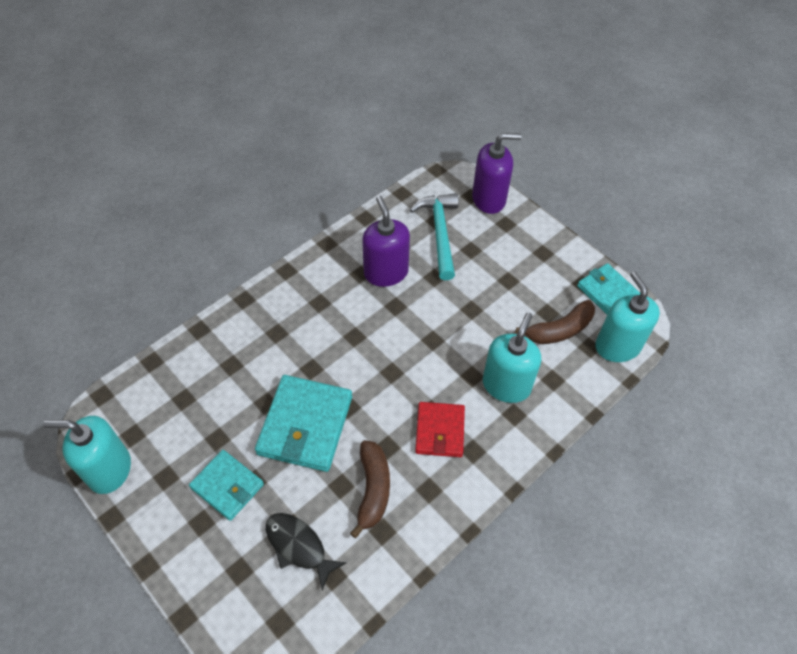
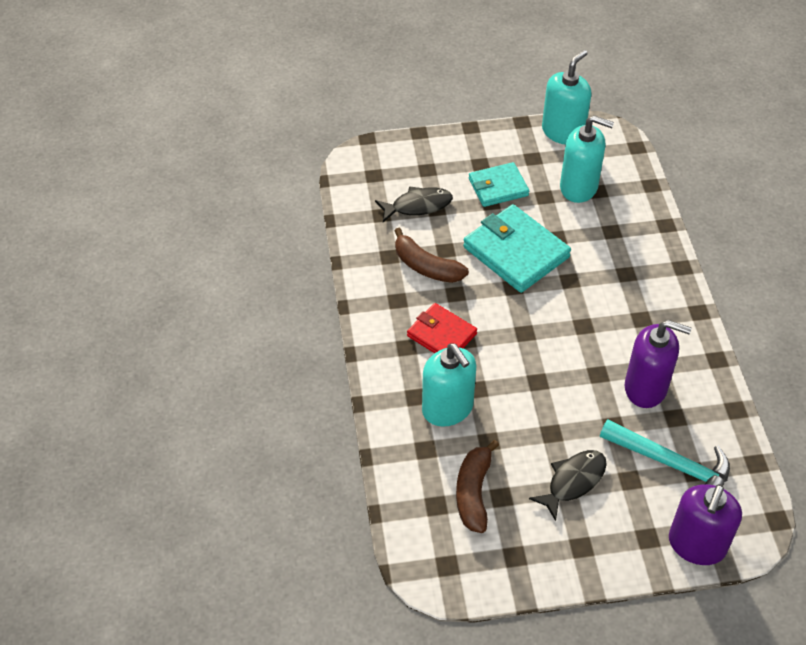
camera: 125 degrees right, 5 degrees down
(500, 278) = (573, 481): none -> black fish
(607, 292) = (487, 572): turquoise wallet -> none
(617, 346) = (418, 530): turquoise soap dispenser -> turquoise soap dispenser (579, 187)

